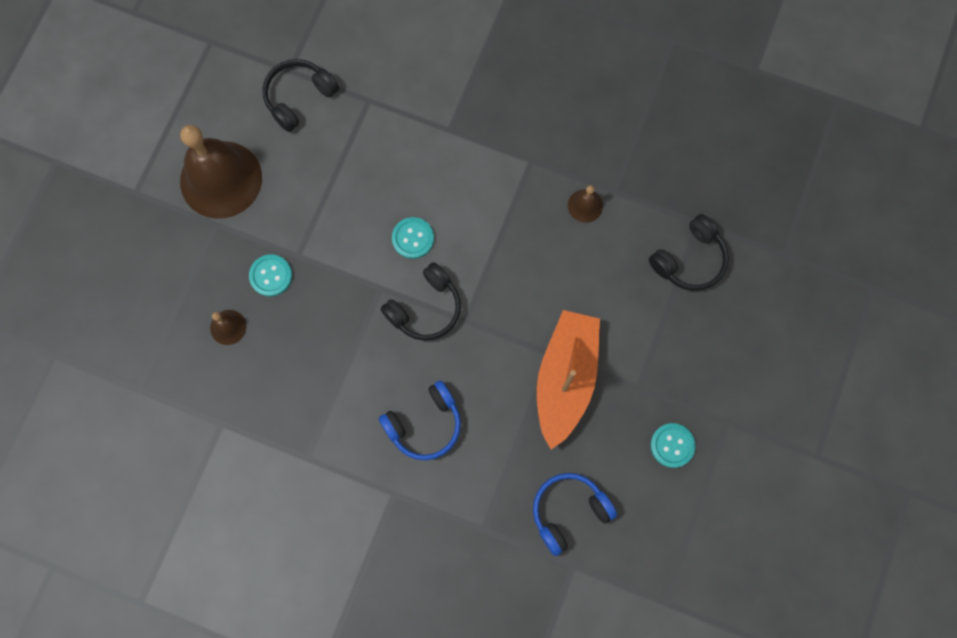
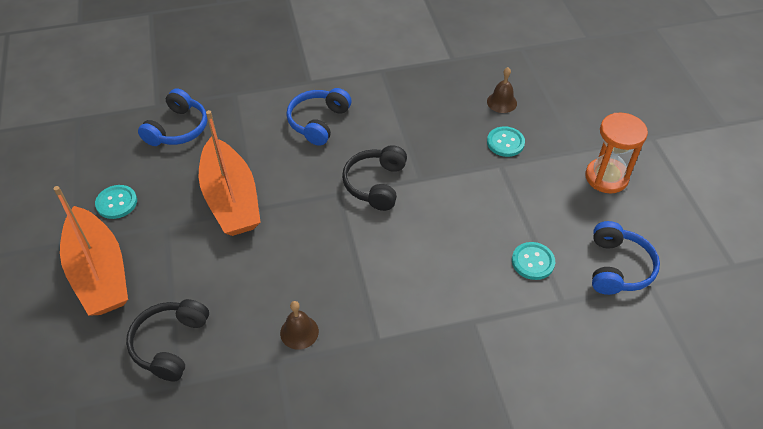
camera: 145 degrees right, 25 degrees down
(221, 179) = (606, 177): brown bell -> orange hourglass
(299, 97) = (617, 267): black headphones -> blue headphones
(413, 238) = (426, 222): turquoise button -> turquoise button (533, 262)
(719, 369) = (99, 273): none -> orange boat

